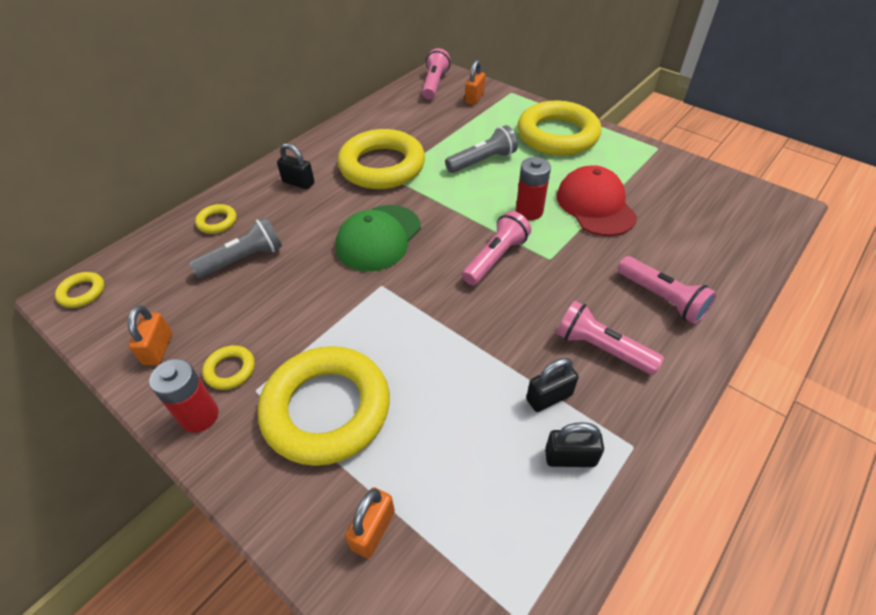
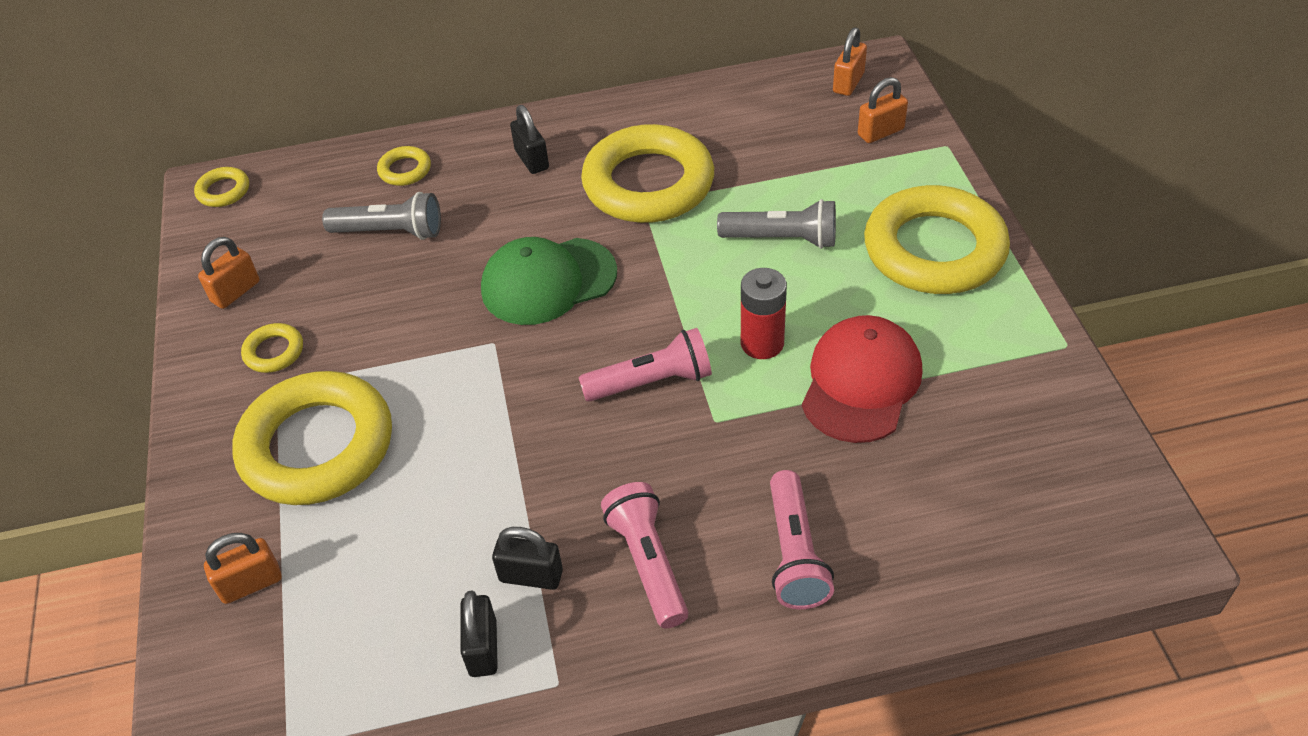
camera: 40 degrees right, 0 degrees up
(199, 416) = (213, 382): red battery -> none
(434, 84) = (848, 83): pink flashlight -> orange padlock
(570, 457) = (483, 648): black padlock -> black padlock turned 45 degrees clockwise

